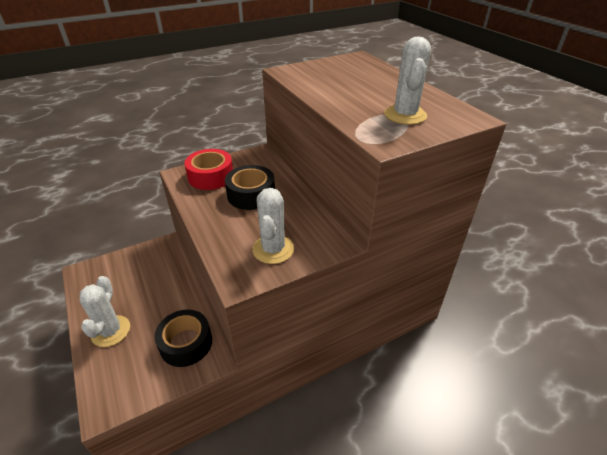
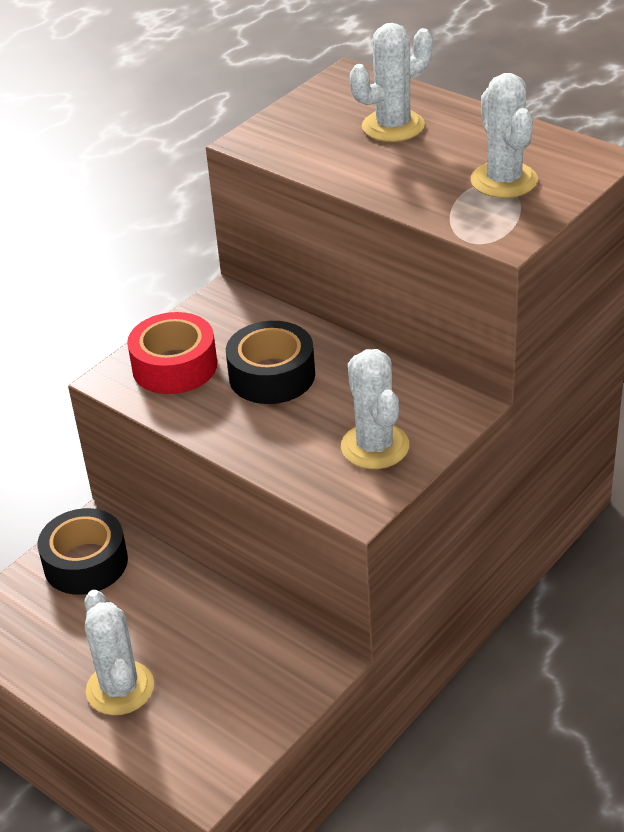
camera: 20 degrees left, 0 degrees up
(186, 343) = (263, 658): black tape -> black tape (85, 563)
(362, 79) = (393, 126): none -> white cactus

